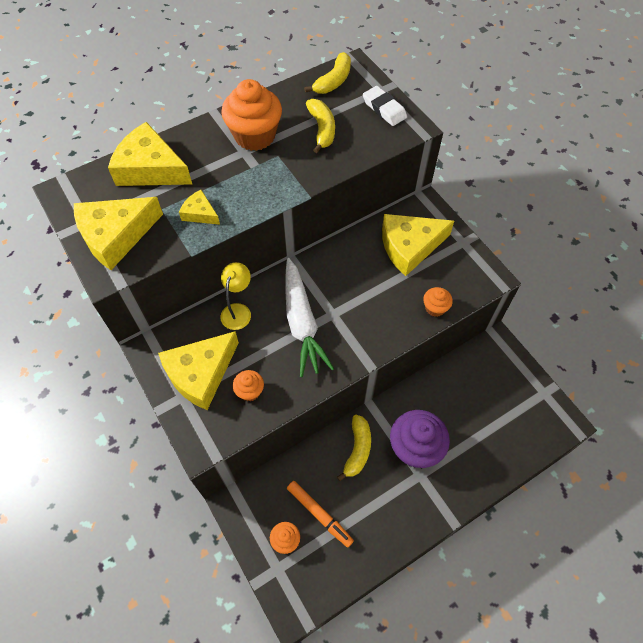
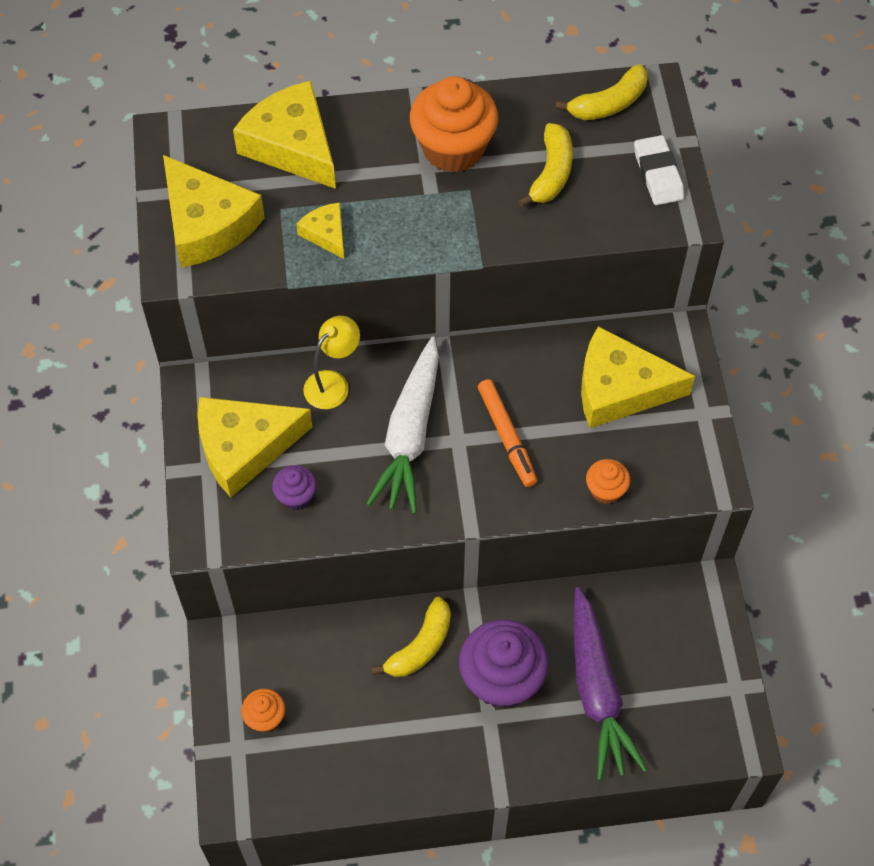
camera: 25 degrees right, 0 degrees up
(116, 236) = (207, 224): yellow cheese -> yellow cheese turned 120 degrees counterclockwise
(250, 391) = (296, 496): orange cupcake -> purple cupcake
(319, 514) = (325, 706): orange marker -> orange marker (507, 436)
(472, 430) = (597, 691): none -> purple carrot

